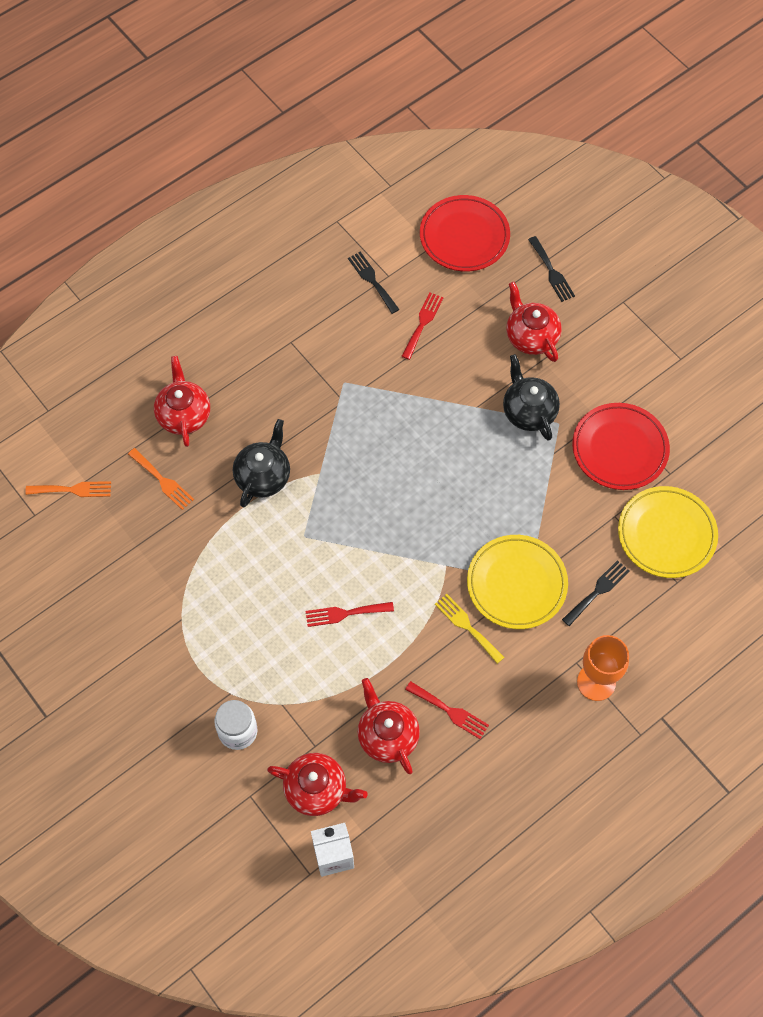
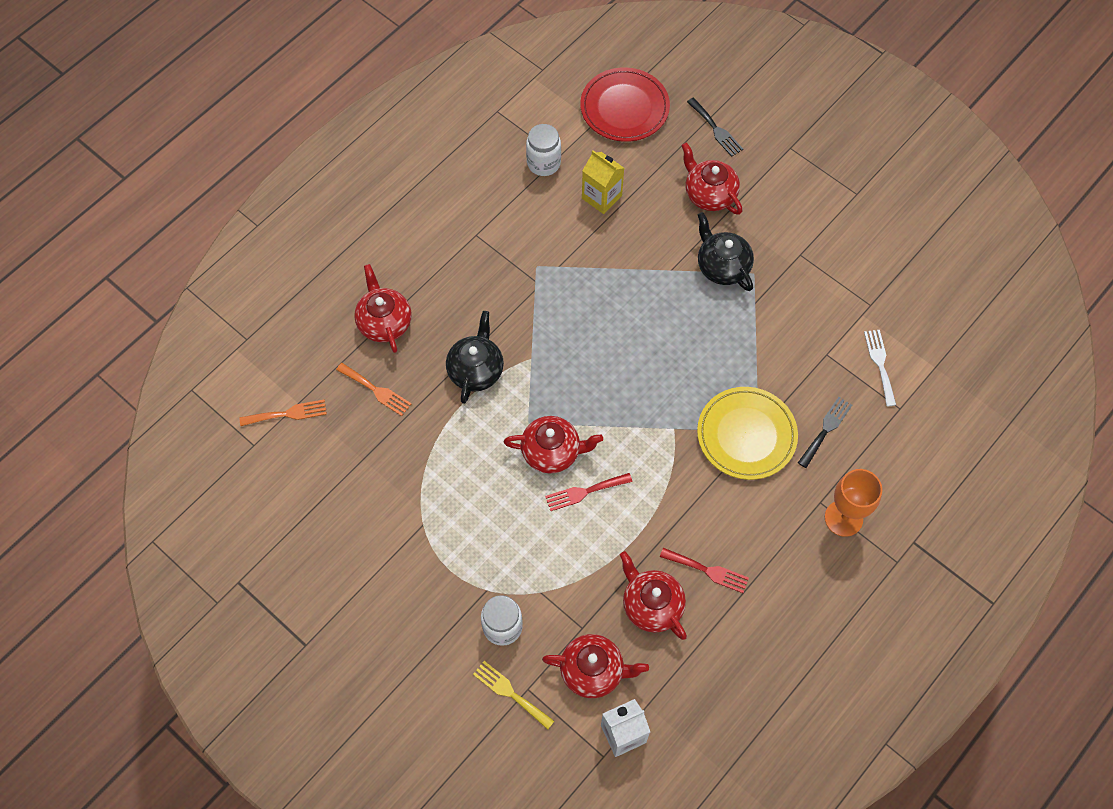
camera: 10 degrees left, 0 degrees up
(321, 569) = (552, 452): none -> red teapot
(372, 280) = (543, 163): black fork -> white jar
(422, 323) = (601, 197): red fork -> yellow carton
(467, 626) = (707, 484): yellow fork -> yellow fork (510, 693)
(619, 449) = (817, 289): red plate -> none
(666, 534) = (880, 364): yellow plate -> white fork

